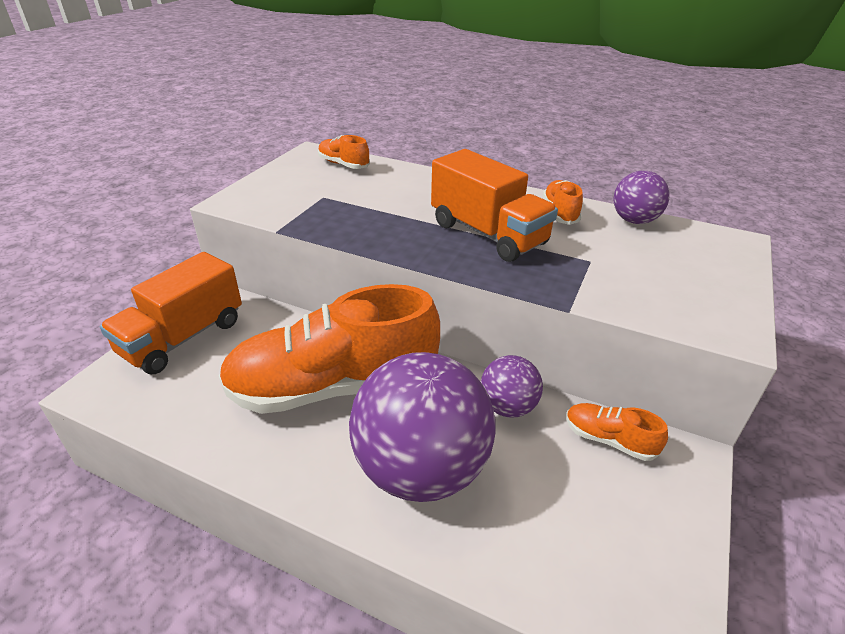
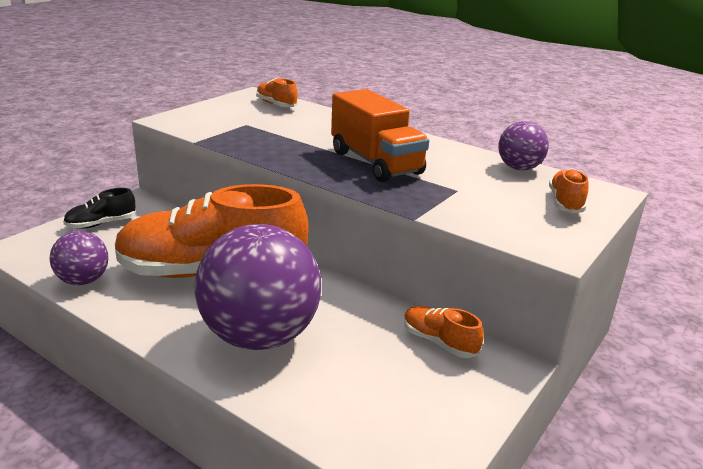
camera: 10 degrees right, 10 degrees down
(183, 337) = (101, 224): orange truck -> black shoe
(507, 407) = (358, 307): purple ball -> purple ball (83, 280)
(560, 213) = (452, 156): orange shoe -> orange shoe (565, 203)

